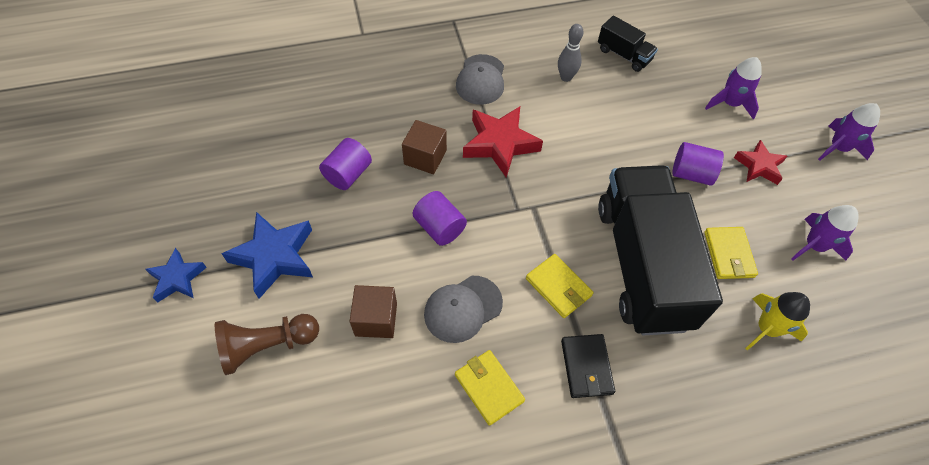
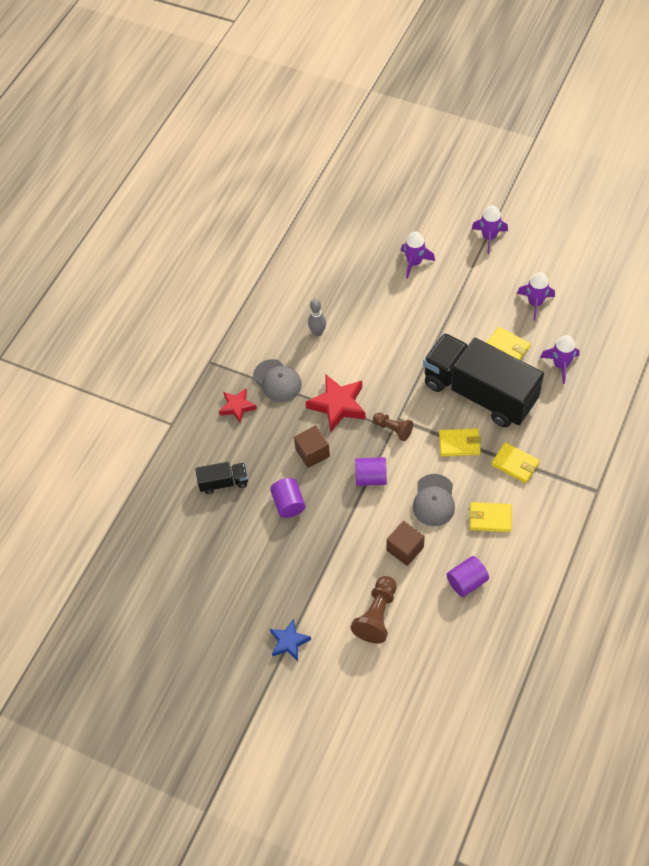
camera: 45 degrees left, 0 degrees up
(274, 257) = (317, 579): blue star -> none
(517, 210) = (393, 429): none -> brown pawn
(586, 367) = (515, 464): black wallet -> yellow wallet
(624, 55) = (328, 287): black truck -> black truck (223, 482)
(691, 174) = (444, 322): purple cylinder -> purple cylinder (467, 582)
(759, 166) = (467, 285): red star -> red star (237, 407)
(766, 329) = (560, 365): yellow rocket -> purple rocket

